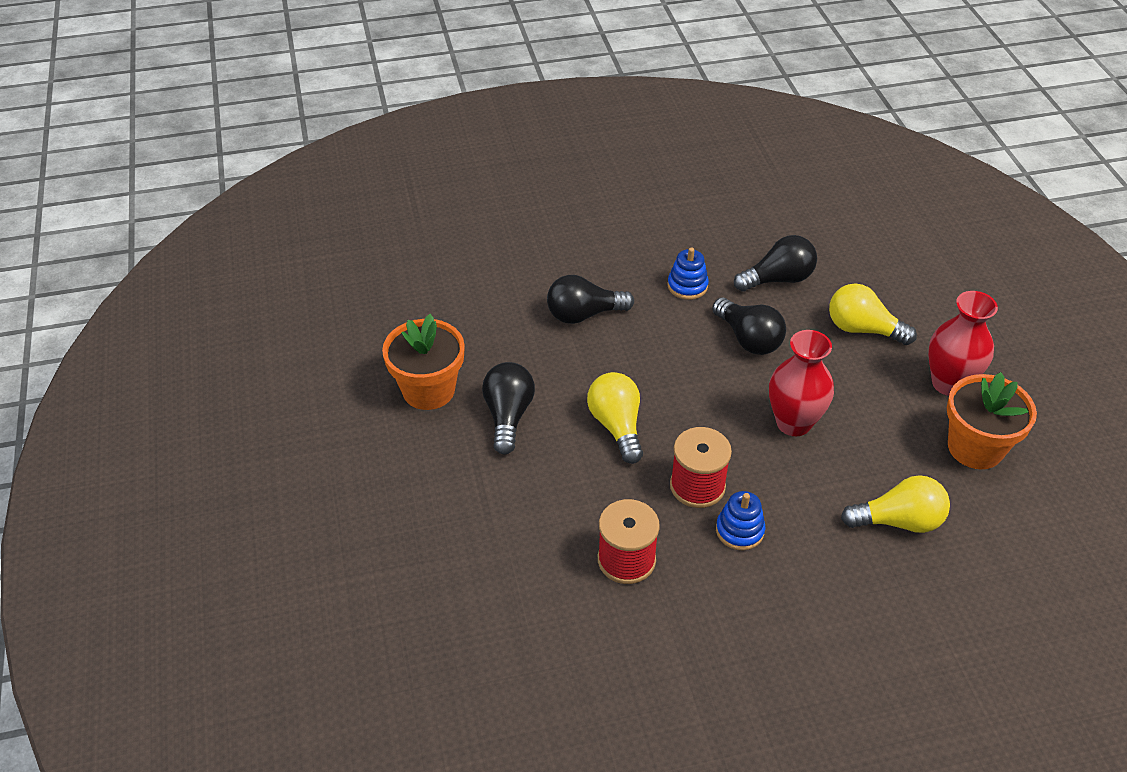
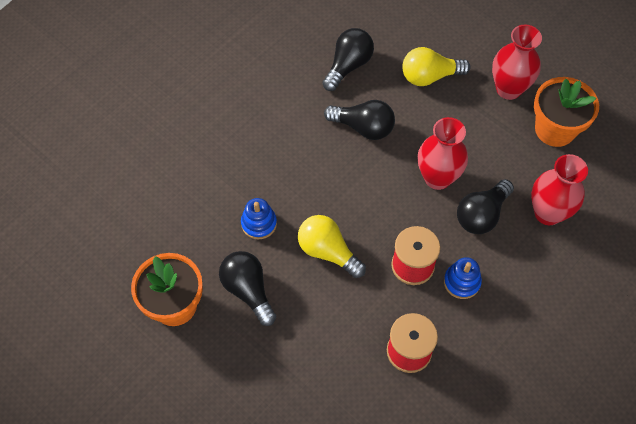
camera: 35 degrees left, 15 degrees up
(584, 314) = (237, 173): black light bulb -> black light bulb (481, 215)
(687, 286) = (292, 106): blue stacking toy -> blue stacking toy (259, 223)
(898, 521) = (547, 213): yellow light bulb -> red vase

